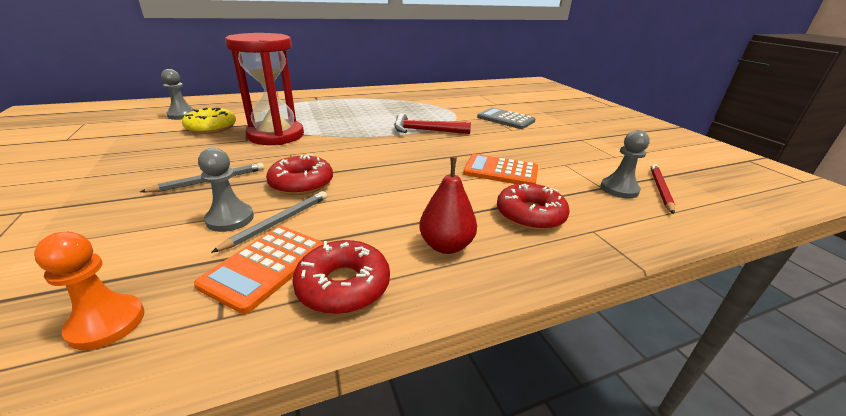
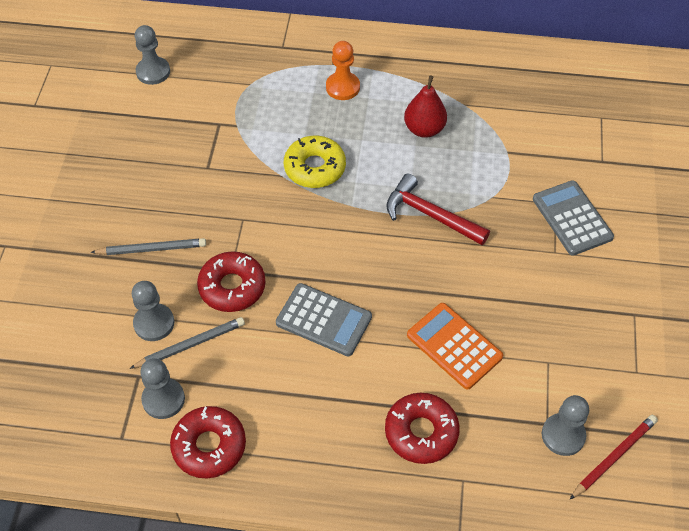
camera: 30 degrees right, 25 degrees up
(107, 323) = (57, 412): orange pawn -> orange pawn (342, 87)
(211, 127) = (178, 120): yellow donut -> yellow donut (315, 168)
(265, 266) = (163, 399): orange calculator -> grey pawn
(276, 135) = (242, 166): red hourglass -> none
(394, 181) = (324, 320): none -> grey calculator
(446, 246) = (311, 438): red pear -> red pear (424, 129)

